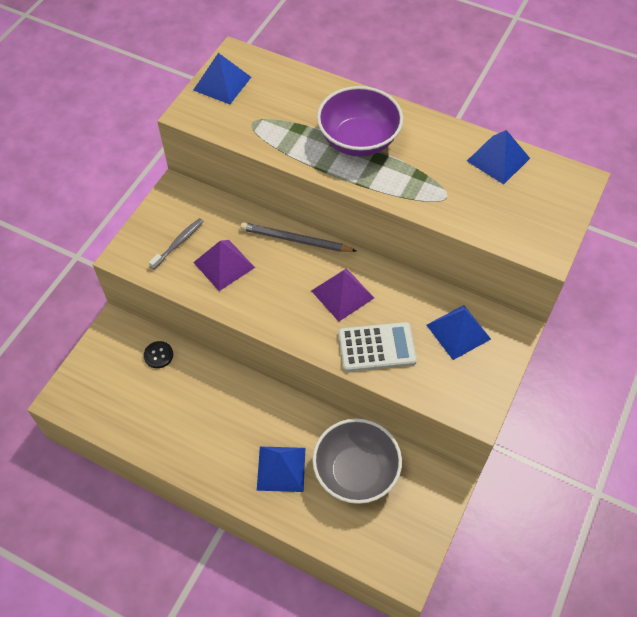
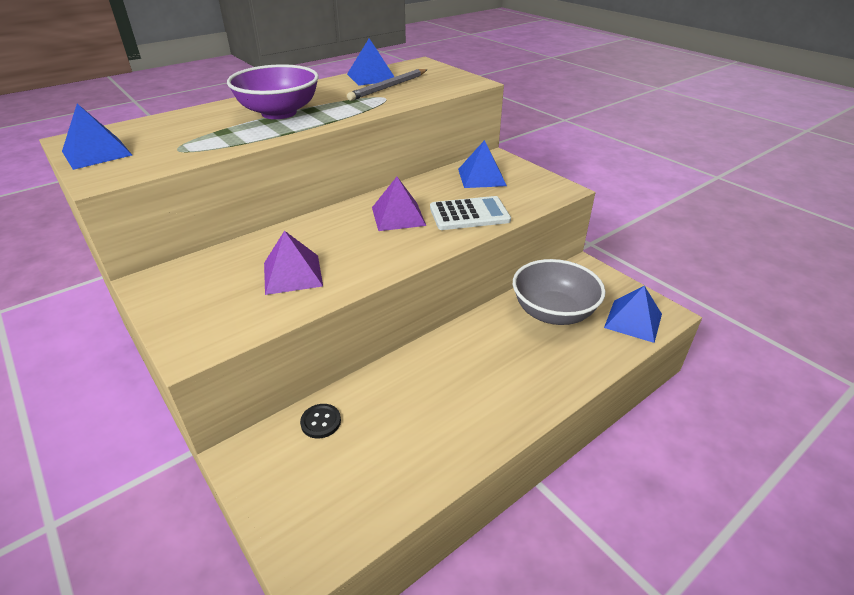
camera: 65 degrees left, 20 degrees down
(178, 243) = (226, 299): grey toothbrush -> none
(281, 469) = (528, 360): blue pyramid -> blue pyramid (633, 320)
(295, 240) = (311, 224): grey pencil -> grey pencil (389, 87)
(376, 347) = (469, 214): white calculator -> white calculator turned 60 degrees clockwise

